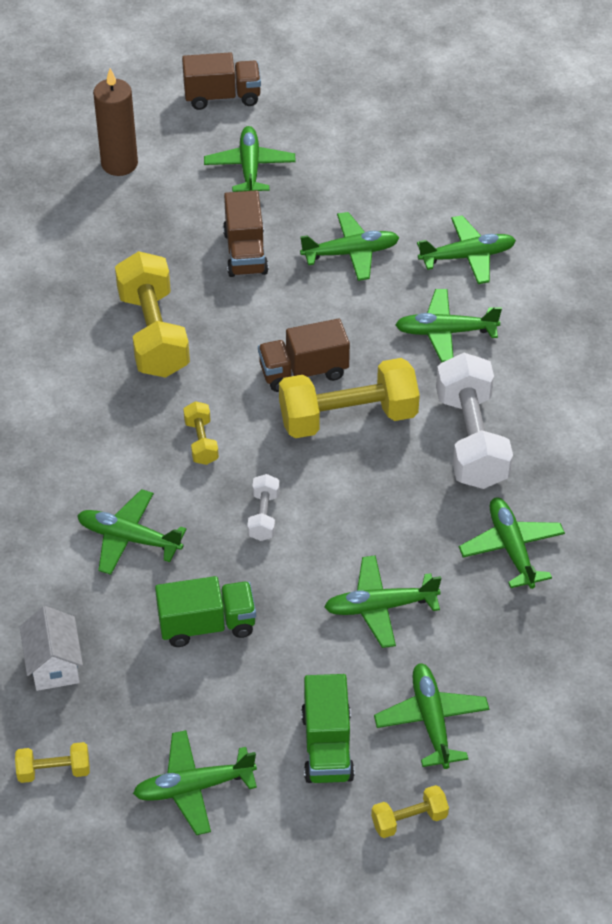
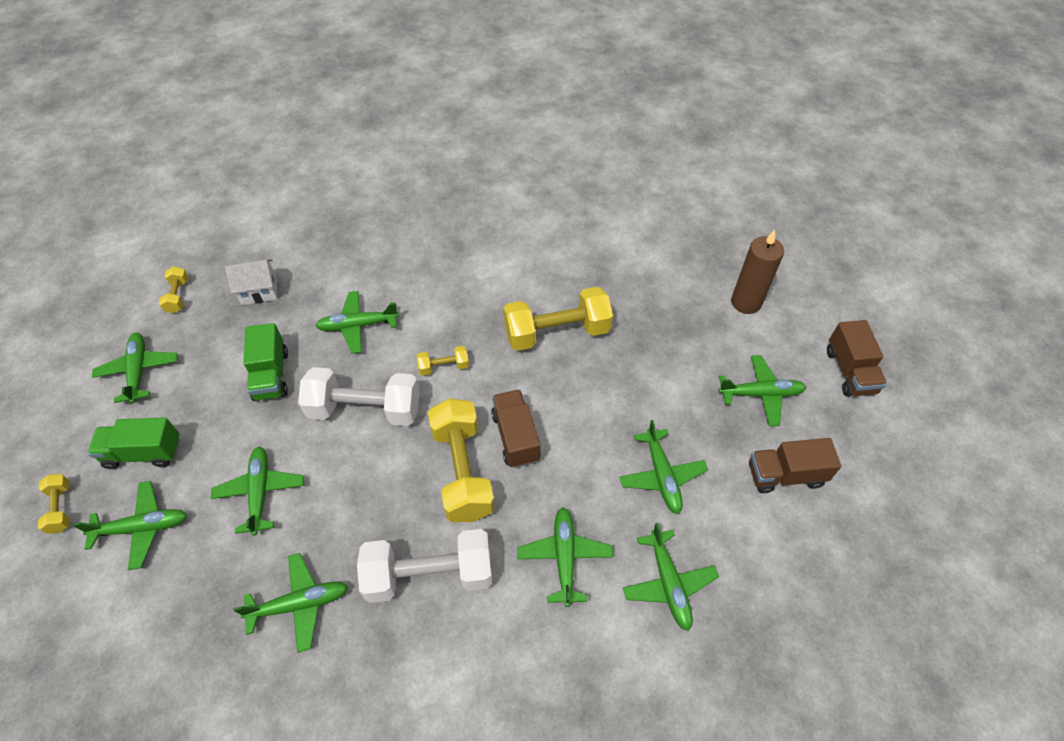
camera: 90 degrees right, 5 degrees up
(128, 538) = (357, 326): green plane -> green plane turned 120 degrees counterclockwise
(245, 252) = (653, 392): brown truck -> brown truck (785, 475)
(264, 516) = (365, 409): white dumbbell -> white dumbbell, size x2.12

